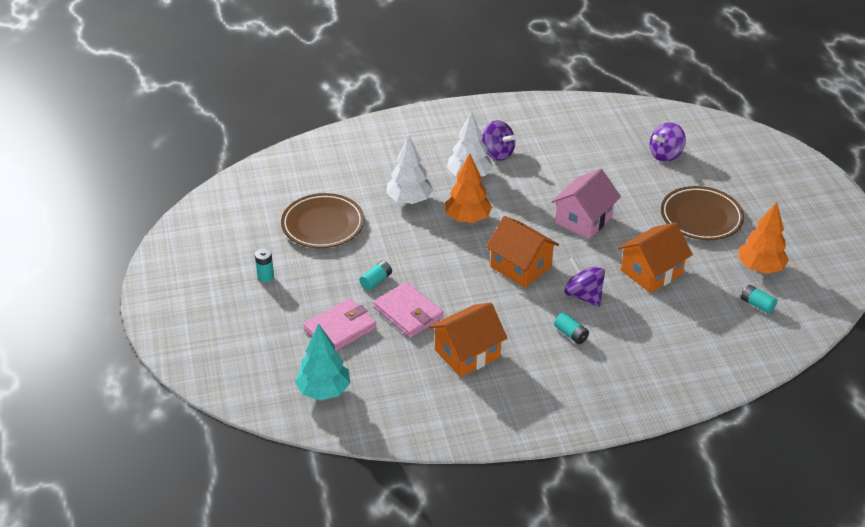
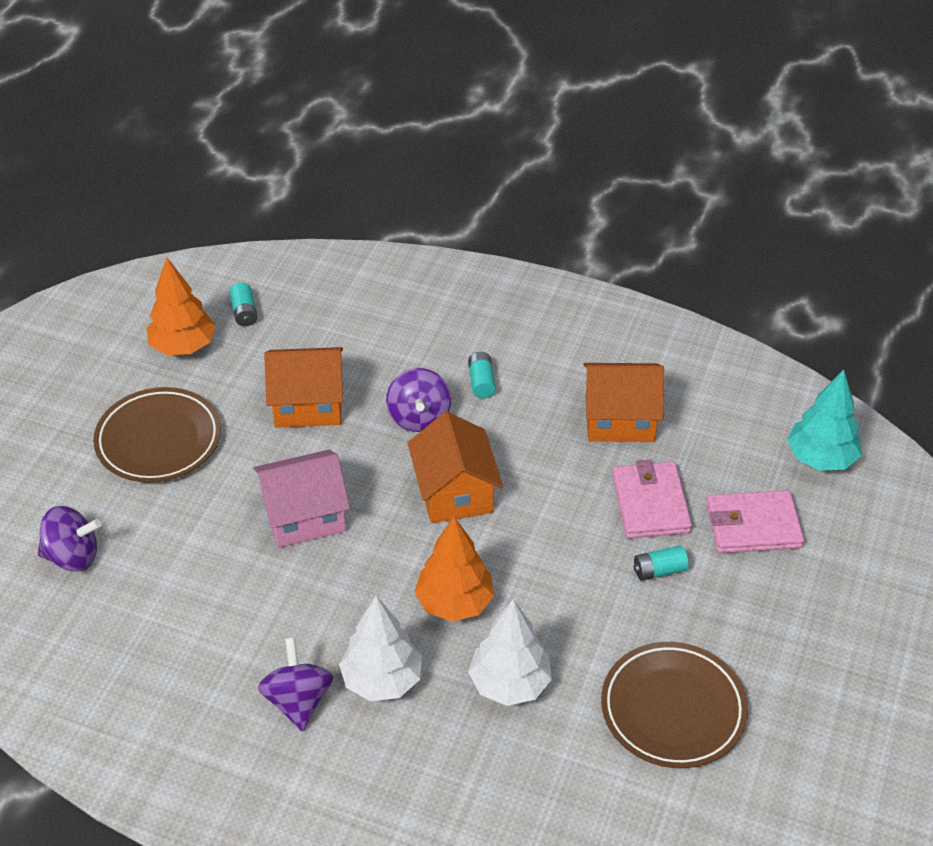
camera: 145 degrees left, 5 degrees up
(265, 276) = (811, 659): turquoise battery -> none

